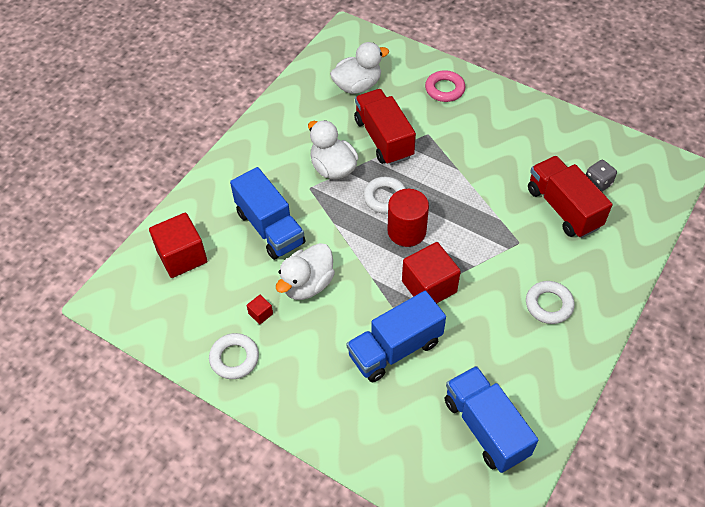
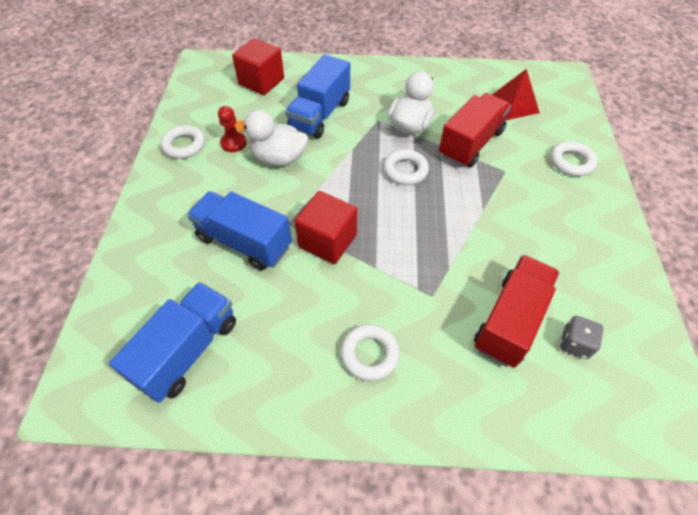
camera: 60 degrees right, 0 degrees up
(260, 314) = (233, 143): red cube -> red pawn
(357, 86) = (513, 104): white duck -> red pyramid
(406, 231) = (379, 200): red cylinder -> none
(444, 89) = (571, 162): pink ring -> white ring

